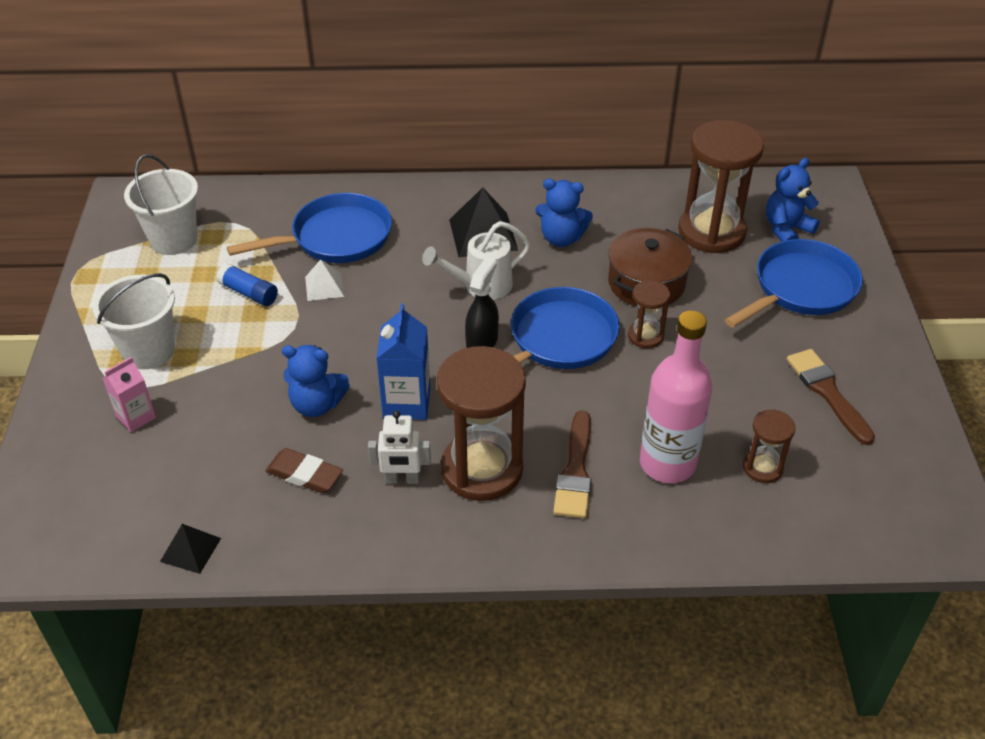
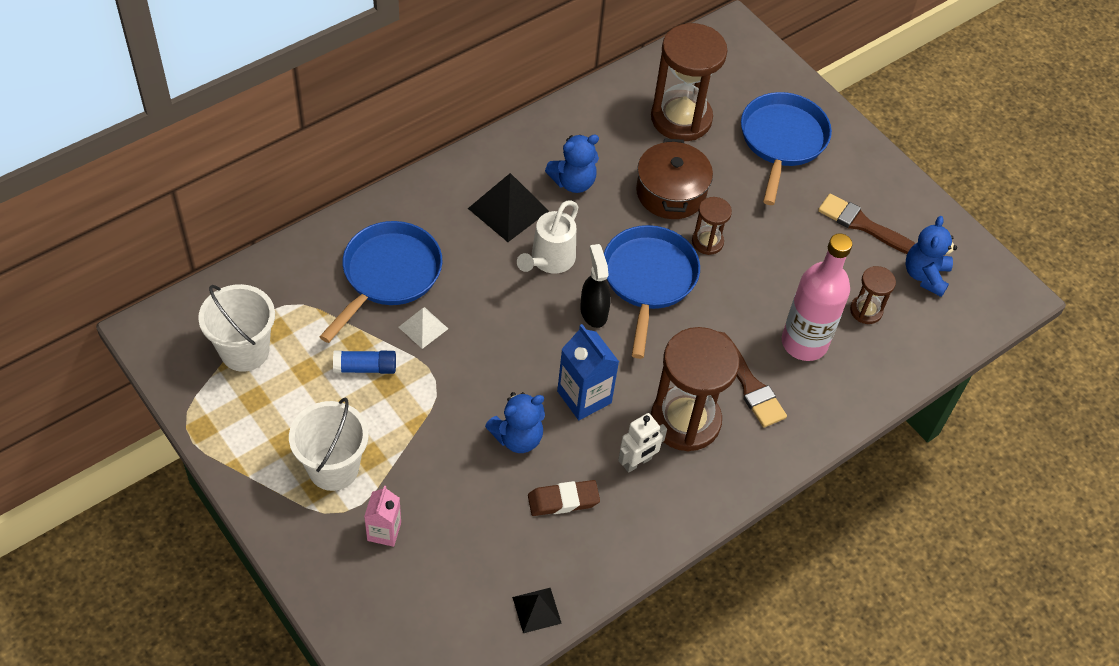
camera: 40 degrees left, 10 degrees up
(786, 229) = (733, 89): blue teddy bear -> blue teddy bear (925, 276)

